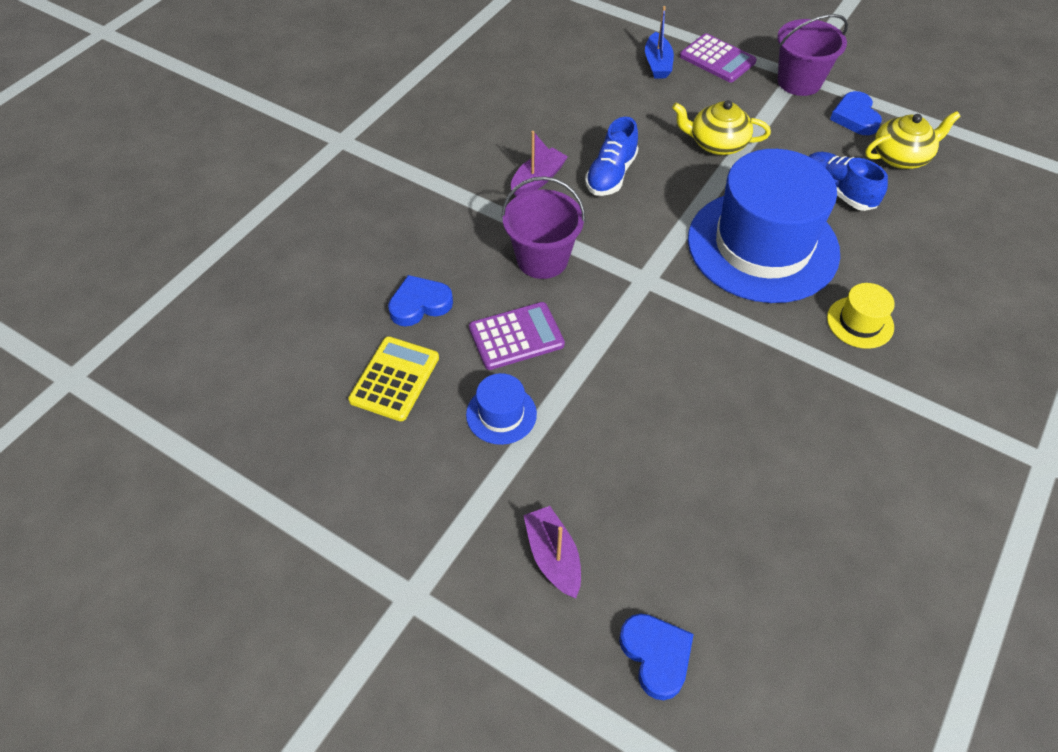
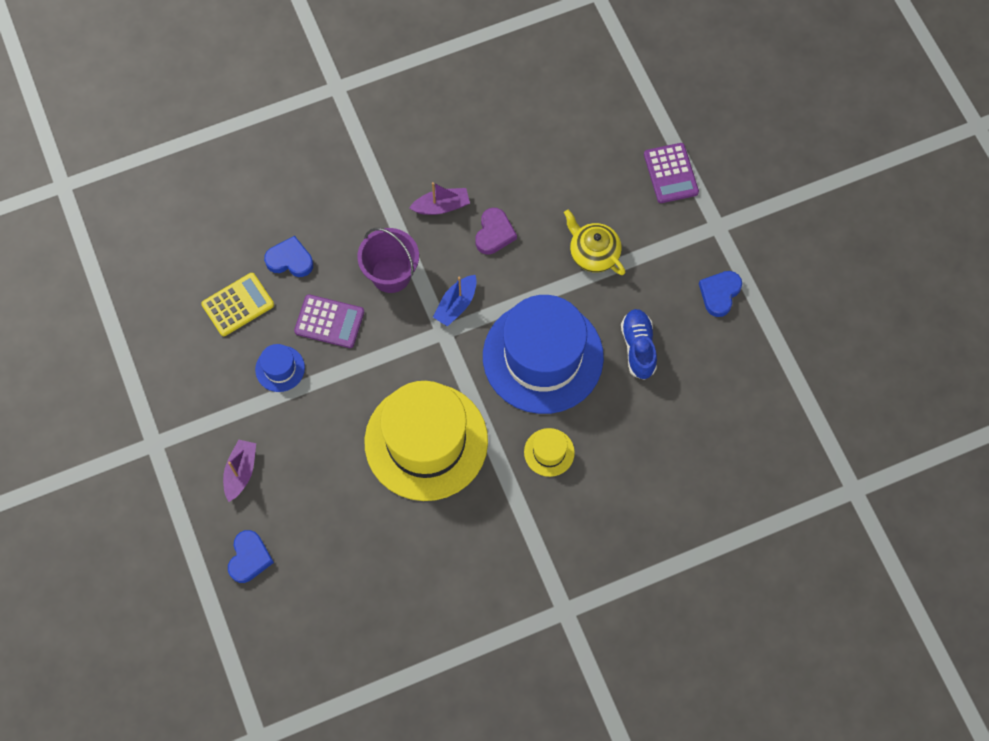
camera: 35 degrees right, 15 degrees up
(611, 175) = (494, 233): blue shoe -> purple heart
(657, 64) = (620, 150): blue boat -> blue boat (456, 305)
(731, 388) = (426, 441): none -> yellow hat
(799, 82) = (712, 234): purple bucket -> none
(901, 157) = (716, 349): yellow teapot -> none

